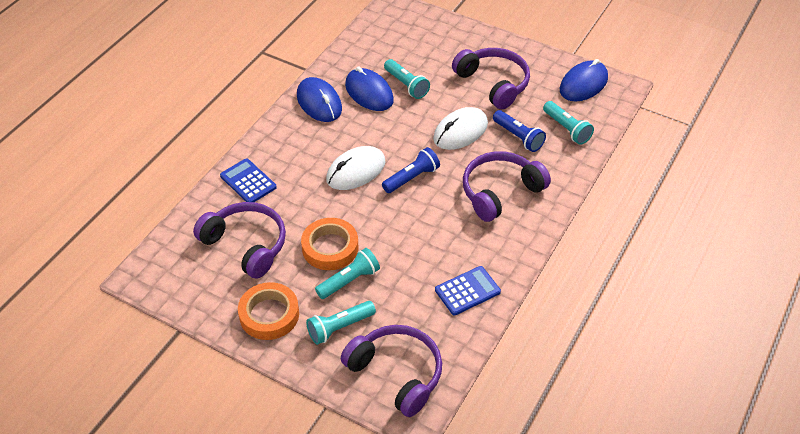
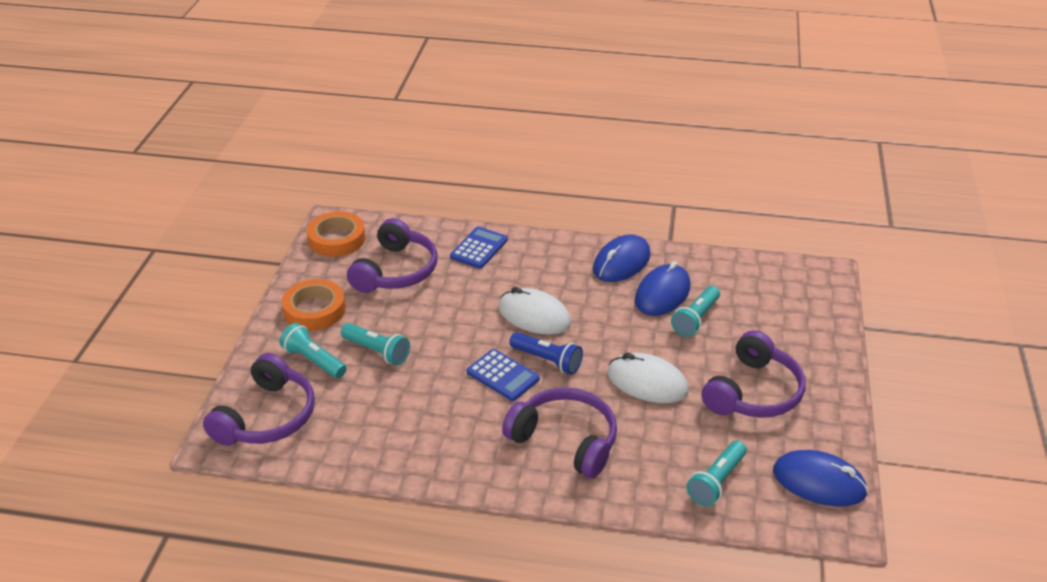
camera: 70 degrees right, 10 degrees down
(330, 248) = (416, 326): orange tape -> orange tape (337, 239)
(467, 291) = (397, 446): blue calculator -> blue calculator (503, 375)
(518, 137) = (670, 437): blue flashlight -> none

